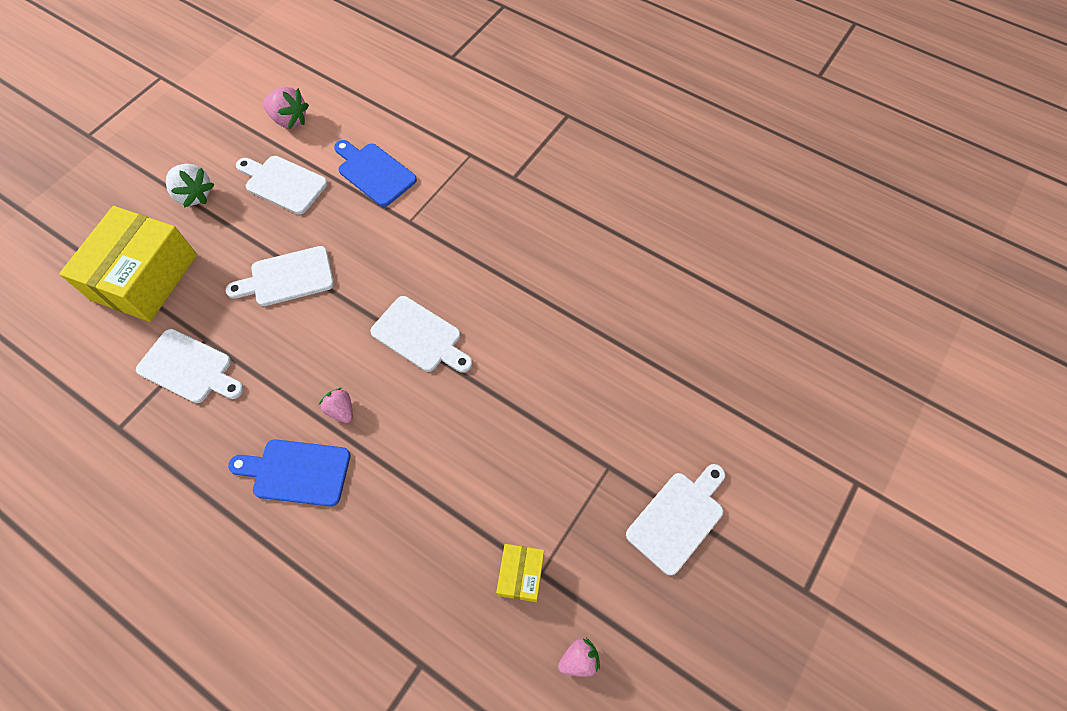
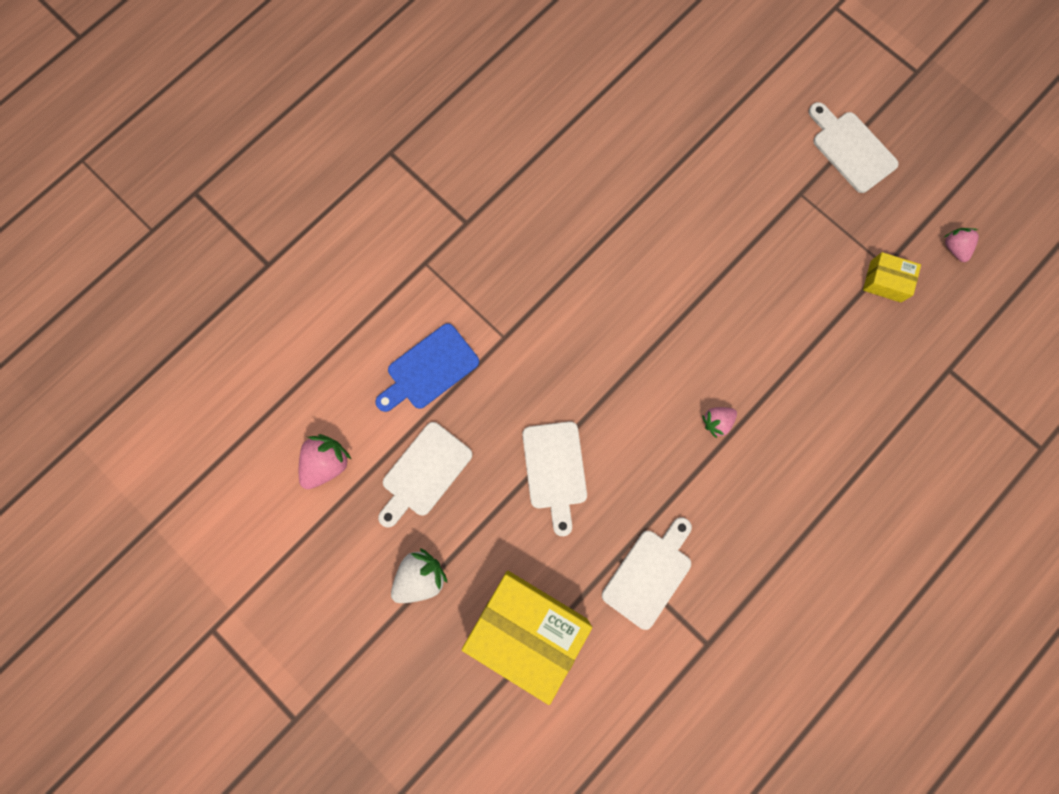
camera: 80 degrees left, 15 degrees up
(296, 472) = (774, 466): blue cutting board -> none
(420, 336) = (647, 340): white cutting board -> none

